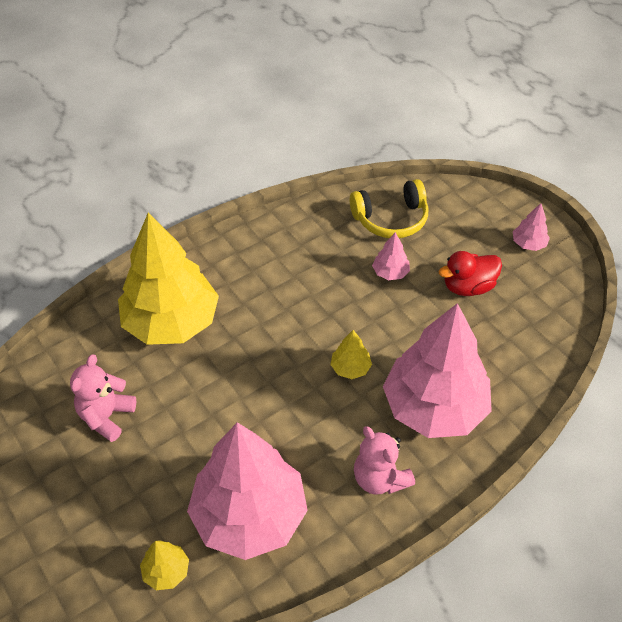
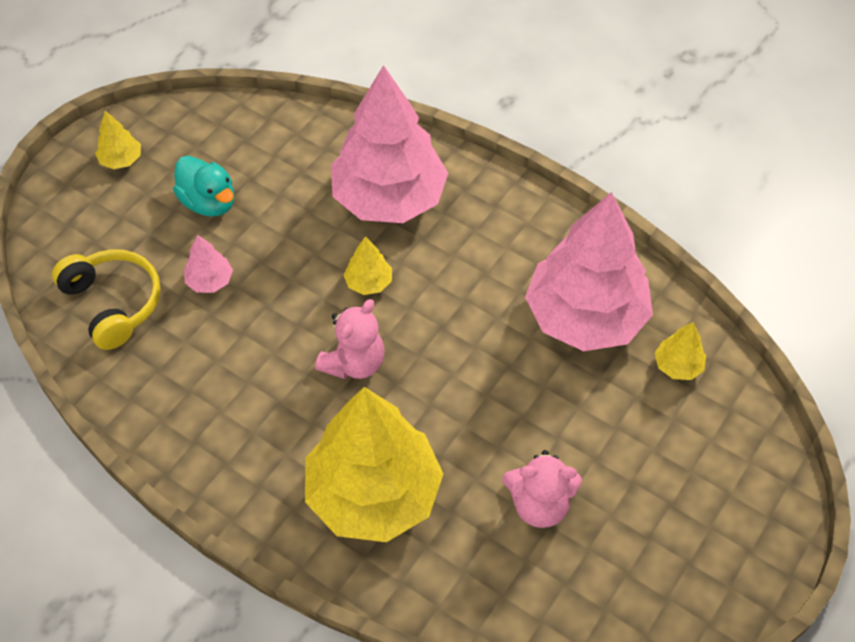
camera: 110 degrees left, 5 degrees up
(380, 478) = (492, 223): pink teddy bear -> pink teddy bear (354, 363)
(468, 287) = (209, 202): red duck -> turquoise duck
(528, 244) = (121, 160): pink tree -> yellow tree

